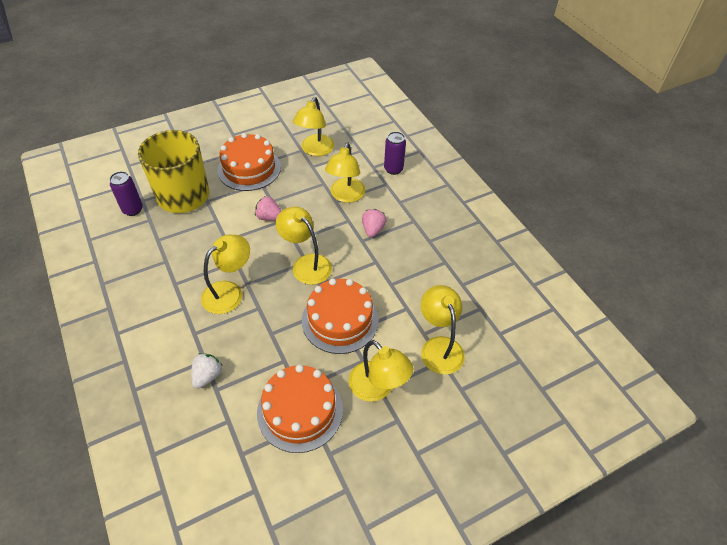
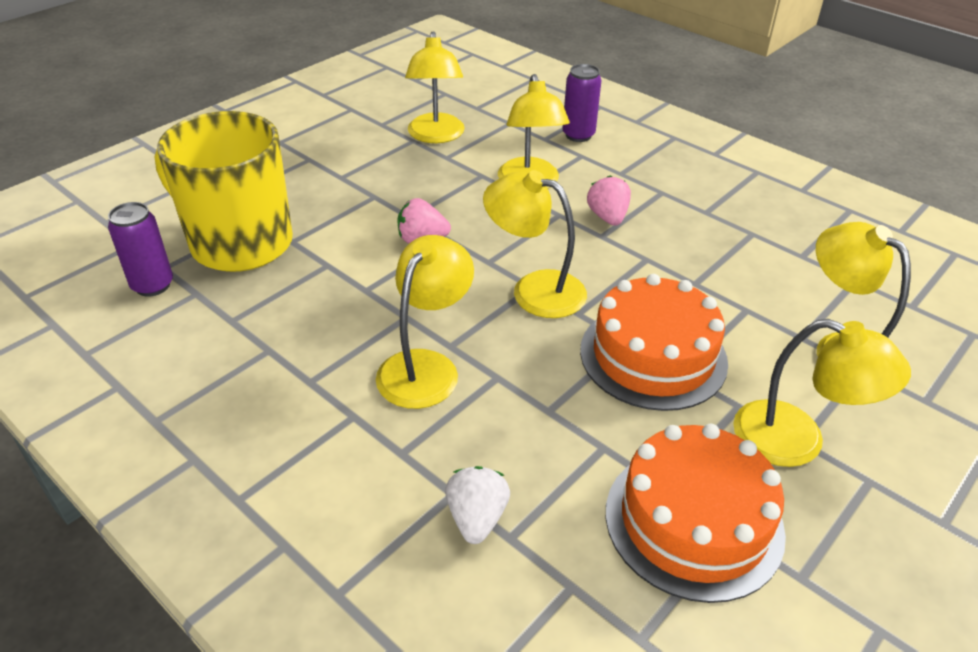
camera: 20 degrees left, 10 degrees down
(249, 168) = (339, 181): orange cake -> none

